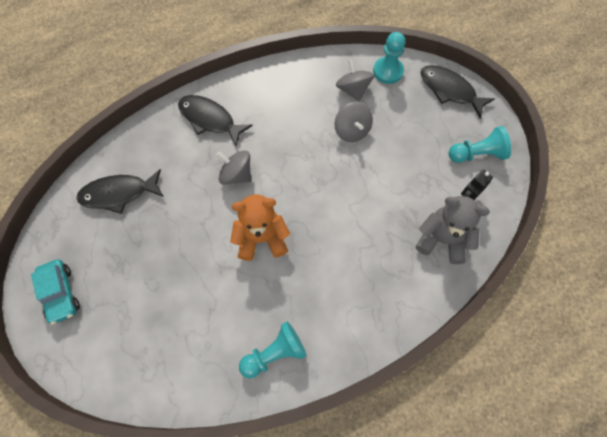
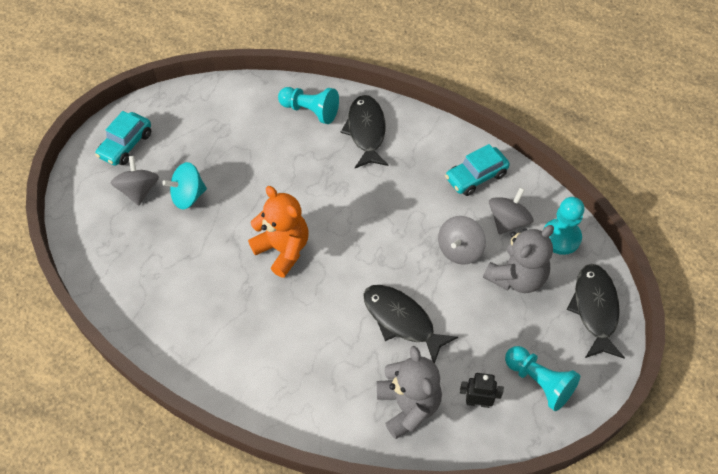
camera: 55 degrees right, 10 degrees down
(119, 194) = (239, 119): black fish -> black fish (402, 320)
(155, 275) = (188, 196): none -> turquoise spinning top
(236, 175) = (329, 188): grey spinning top -> grey spinning top (139, 190)
(274, 353) = (184, 331): turquoise pawn -> turquoise pawn (310, 111)
(305, 83) = (476, 176): none -> turquoise car
(397, 114) = (517, 277): none -> grey teddy bear

